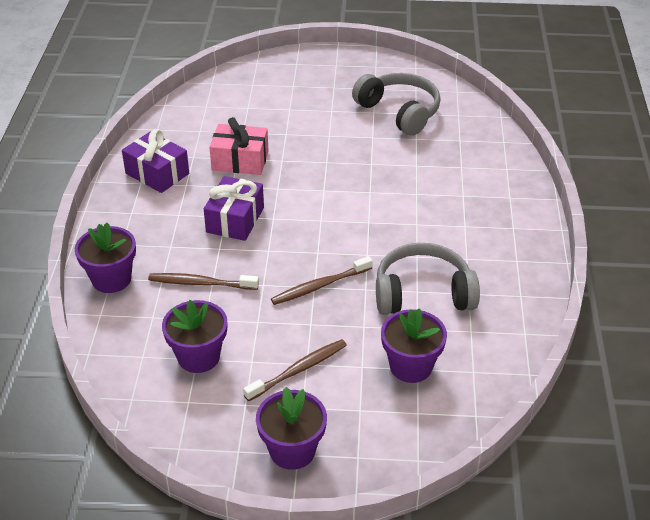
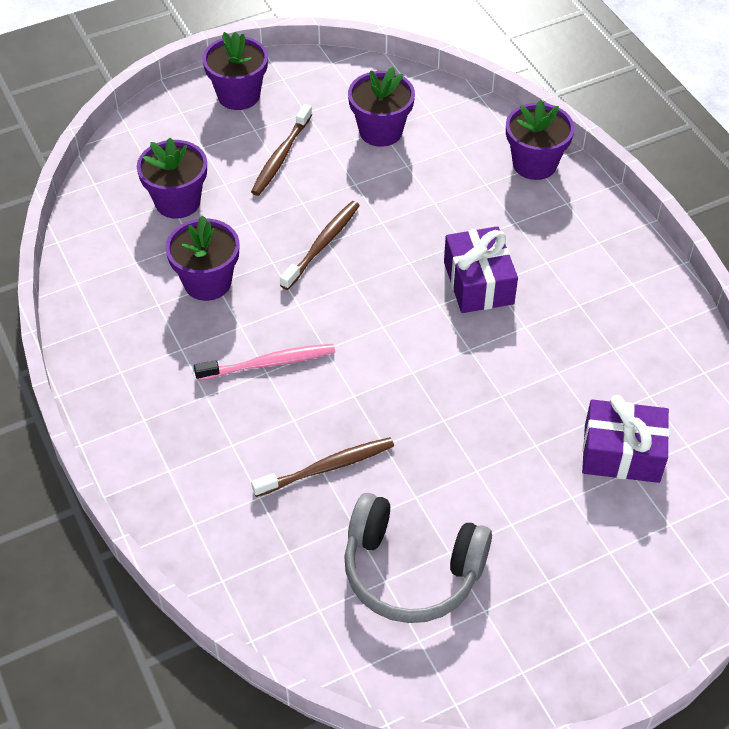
camera: 150 degrees right, 10 degrees up
(157, 173) = (628, 304): purple gift -> purple gift (621, 453)
(201, 283) = (445, 196): brown toothbrush -> brown toothbrush (327, 467)
(240, 161) = (551, 369): pink gift -> none
(411, 227) = (269, 363): none -> pink toothbrush
(423, 293) = (207, 282): grey headphones -> purple flower pot

